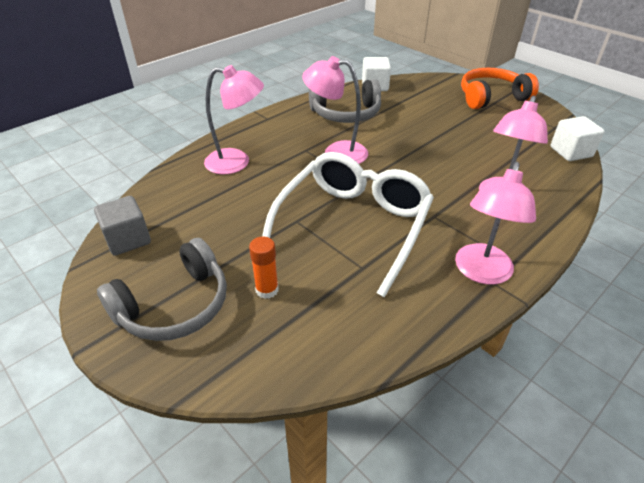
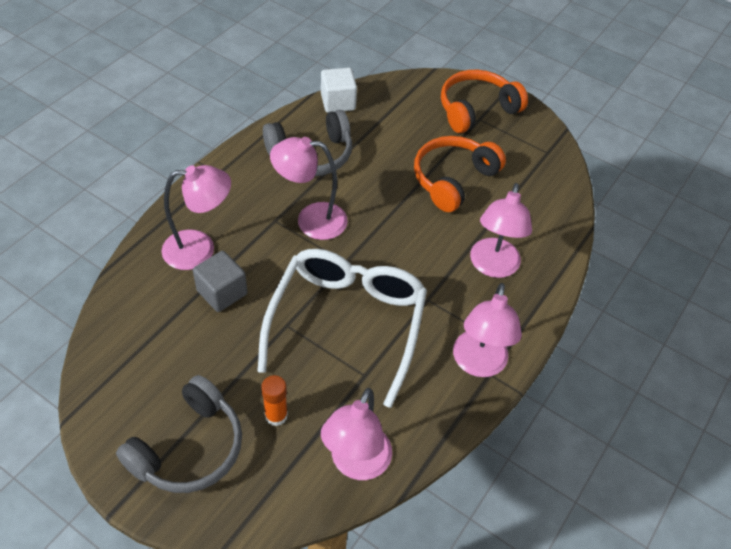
camera: 15 degrees left, 10 degrees up
(128, 239) = (111, 375): grey cube -> grey cube (222, 292)
(338, 344) = (356, 464): none -> pink lamp
(467, 137) = (453, 179): none -> orange headphones
(571, 152) = (563, 190): white cube -> none

